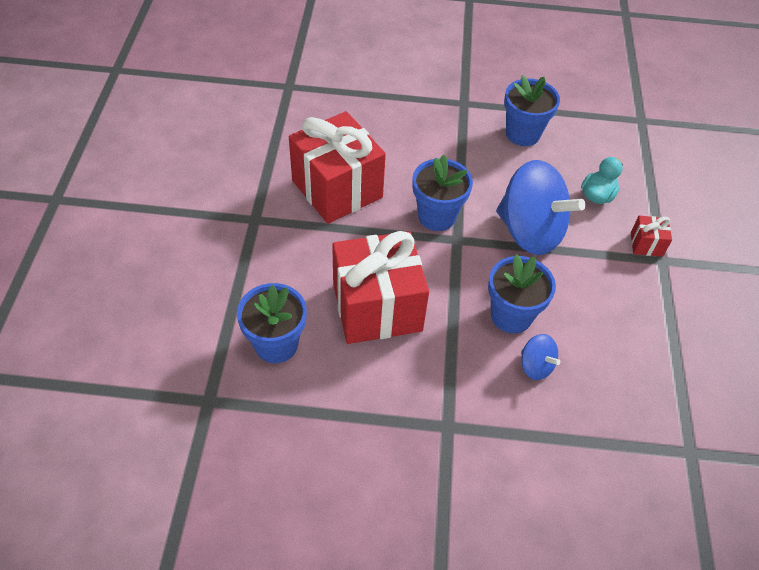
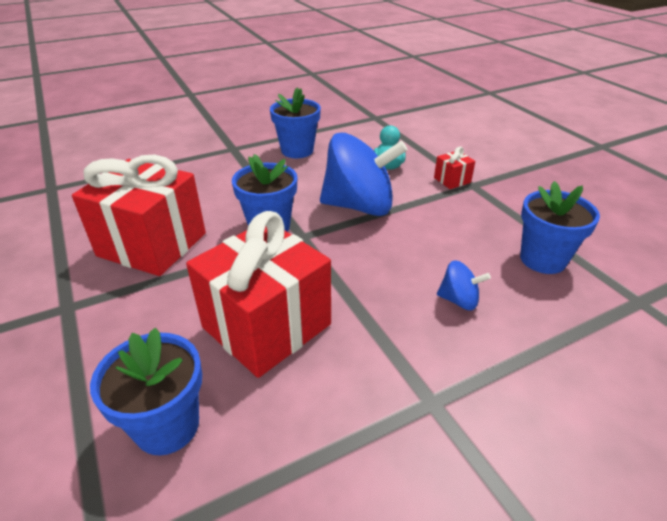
camera: 30 degrees left, 15 degrees down
(511, 315) = (400, 271): blue flower pot -> blue flower pot (542, 259)

